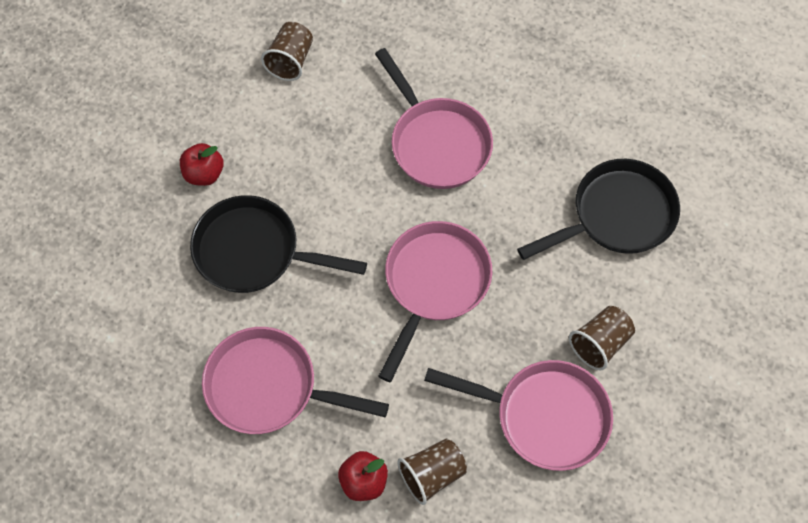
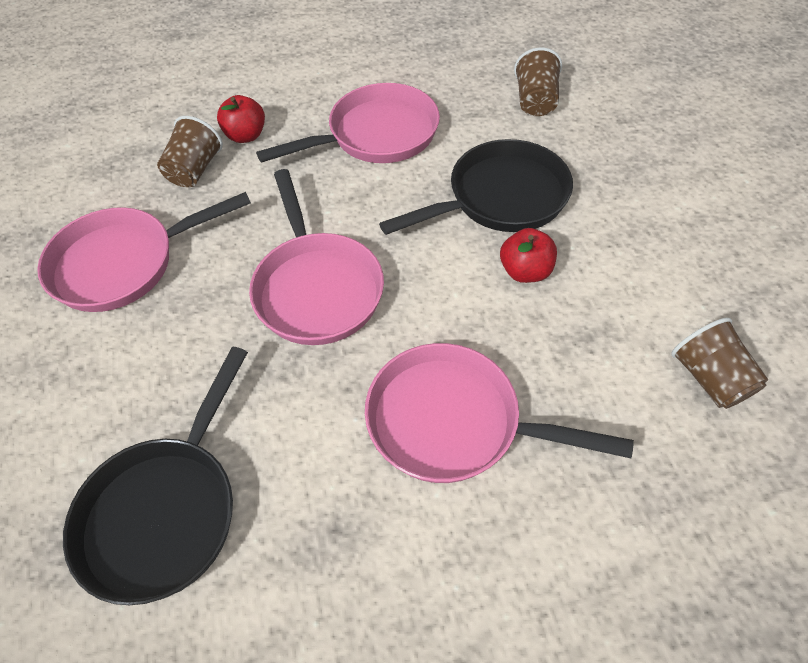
camera: 140 degrees right, 10 degrees down
(204, 174) = (622, 217): red apple -> red apple (525, 271)
(599, 343) = (103, 357): brown cup -> brown cup (535, 101)

